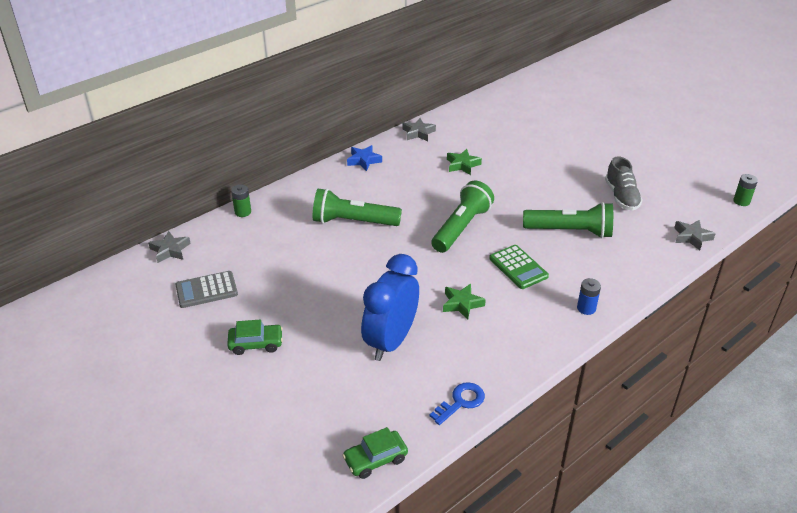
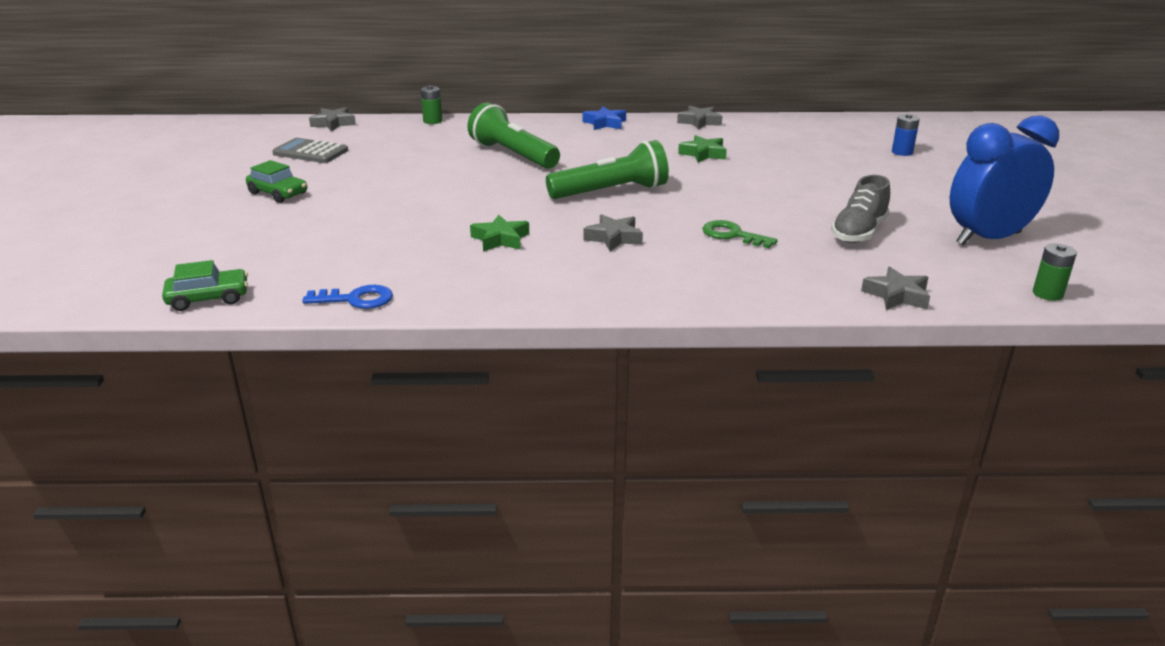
camera: 40 degrees right, 10 degrees down
(375, 459) = (208, 298): green car -> green car turned 150 degrees clockwise
(391, 341) = (383, 235): blue clock -> blue clock (988, 238)
(518, 267) = (614, 238): green calculator -> grey star
(570, 231) = (732, 235): green flashlight -> green key
(586, 308) = (629, 294): blue battery -> blue battery (902, 152)

